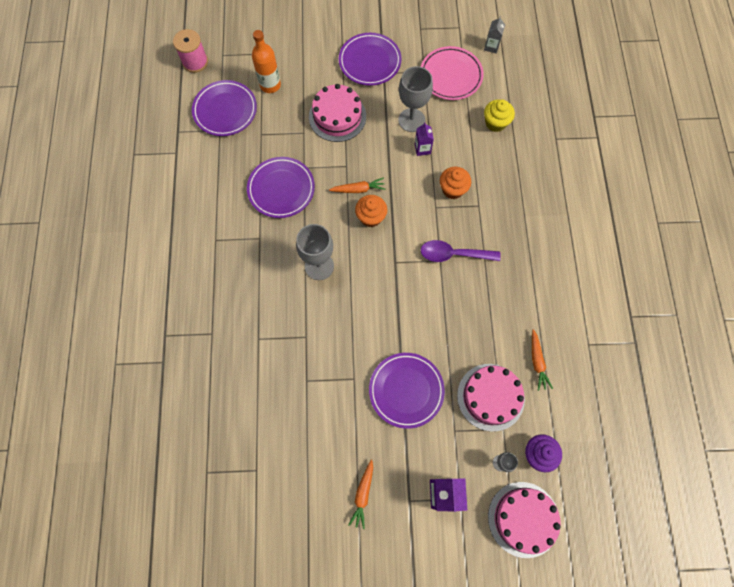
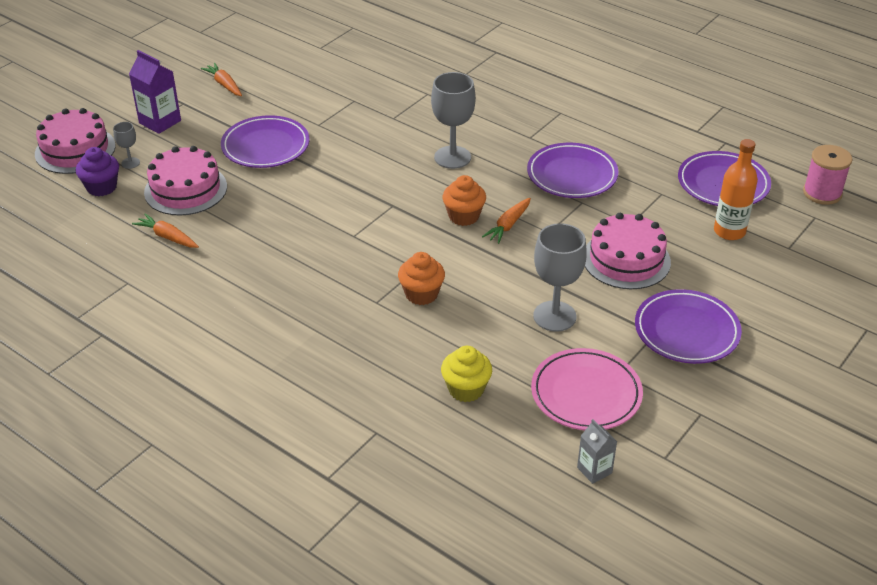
camera: 130 degrees right, 30 degrees down
(422, 149) = (503, 302): purple carton -> none
(453, 254) = (347, 249): purple spoon -> none

